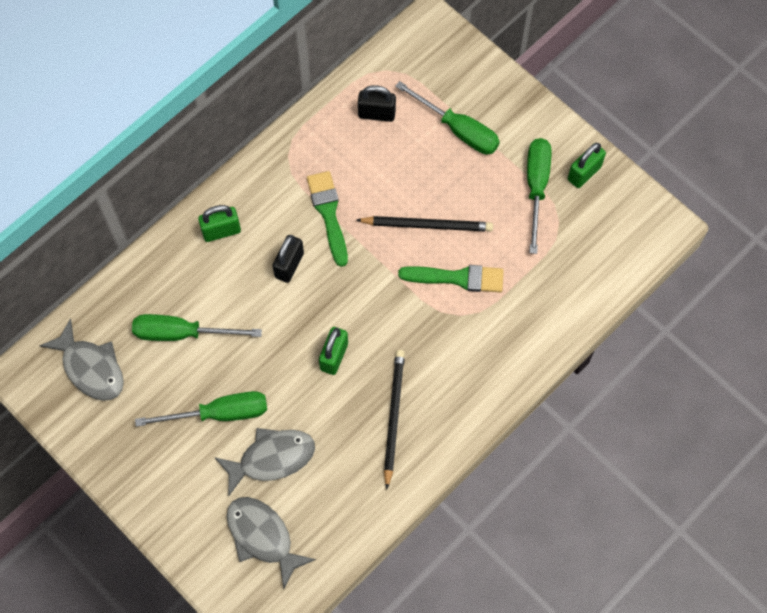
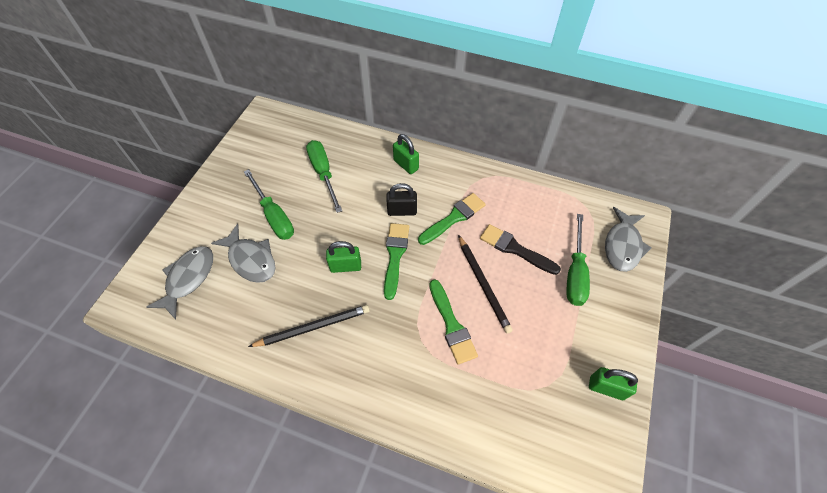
camera: 65 degrees right, 10 degrees down
(91, 368) = (280, 139): grey fish -> grey fish (622, 245)
(347, 298) = (395, 256): none -> green brush
(376, 114) = (549, 215): black padlock -> none
(401, 171) = (515, 249): none -> black brush
(536, 187) = (567, 353): green screwdriver -> none

